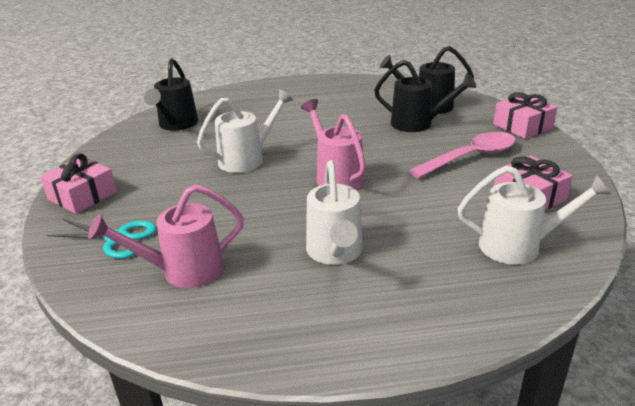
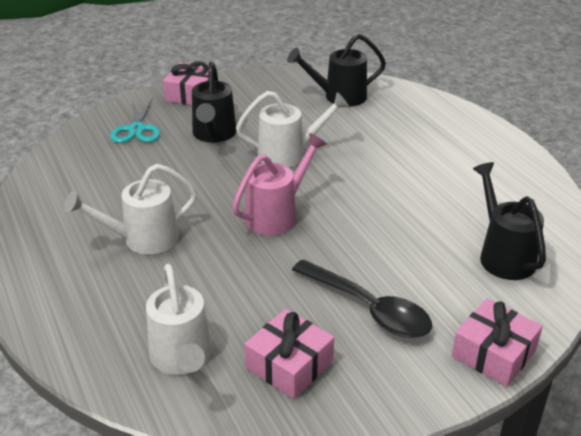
camera: 70 degrees right, 5 degrees up
(183, 271) = (102, 170): pink watering can -> none
(247, 159) = (289, 154): white watering can -> white watering can turned 45 degrees counterclockwise
(418, 124) = (440, 254): black watering can -> black watering can (213, 135)
(471, 157) = (369, 308): pink spoon -> black spoon

